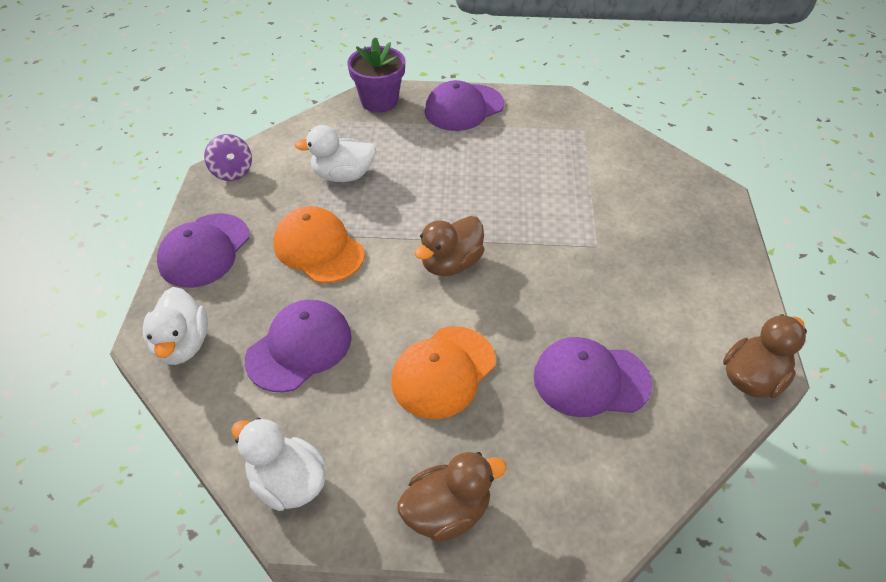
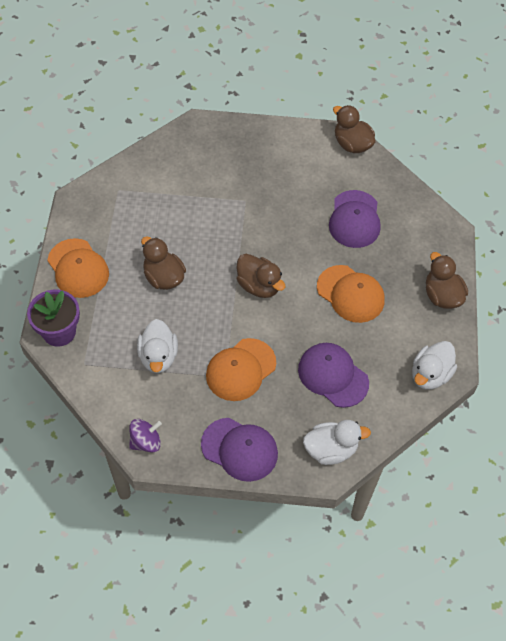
camera: 90 degrees left, 10 degrees up
(457, 174) = (163, 277): none -> brown duck
(464, 108) = (78, 268): purple cap -> orange cap

